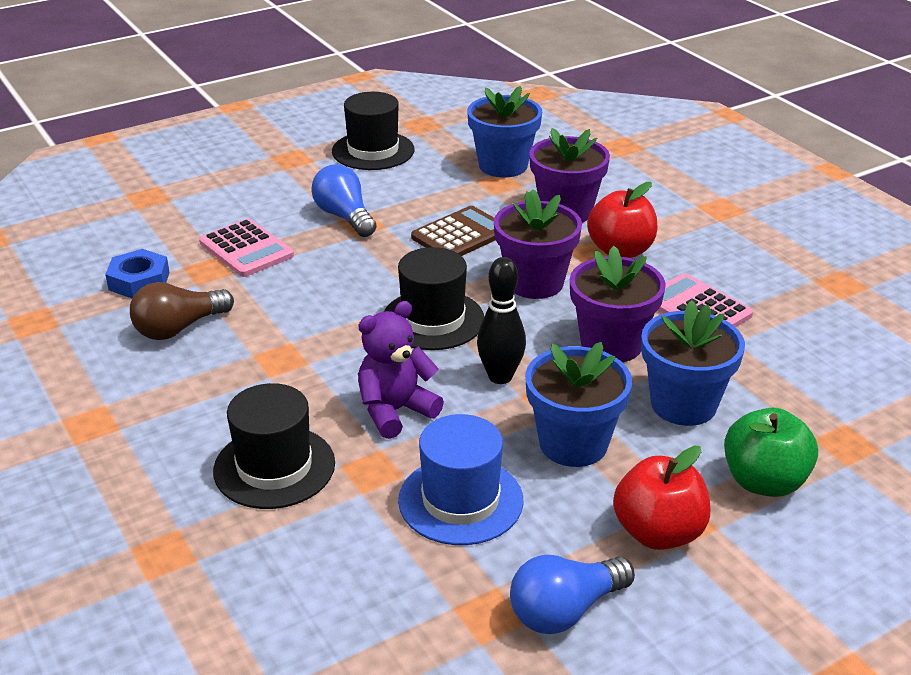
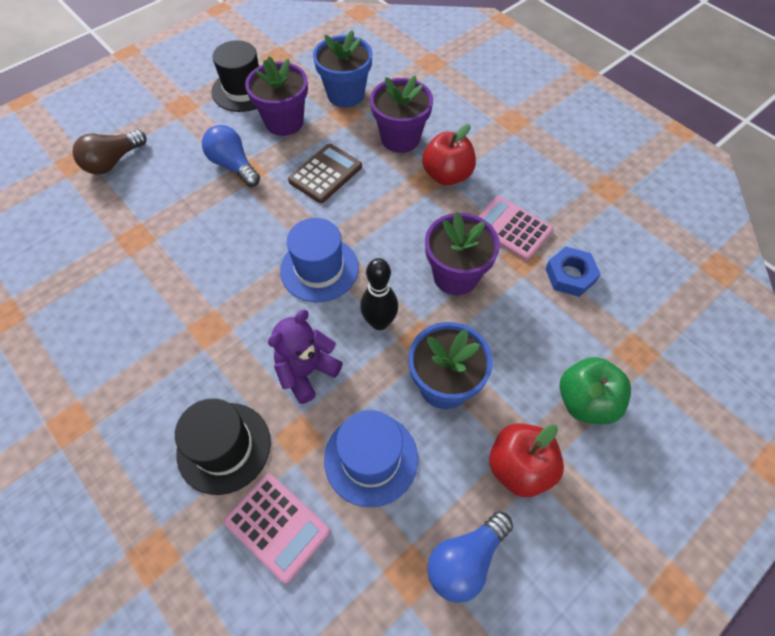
camera: 10 degrees left, 25 degrees up
(139, 281) = (82, 258): blue nut -> blue nut (570, 275)
(179, 328) = (123, 307): brown light bulb -> brown light bulb (113, 162)
(246, 249) = (162, 211): pink calculator -> pink calculator (277, 526)
(433, 320) = (319, 269): black hat -> blue hat
(535, 283) = (389, 218): purple flower pot -> purple flower pot (284, 122)
(683, 404) = (517, 331): blue flower pot -> none

